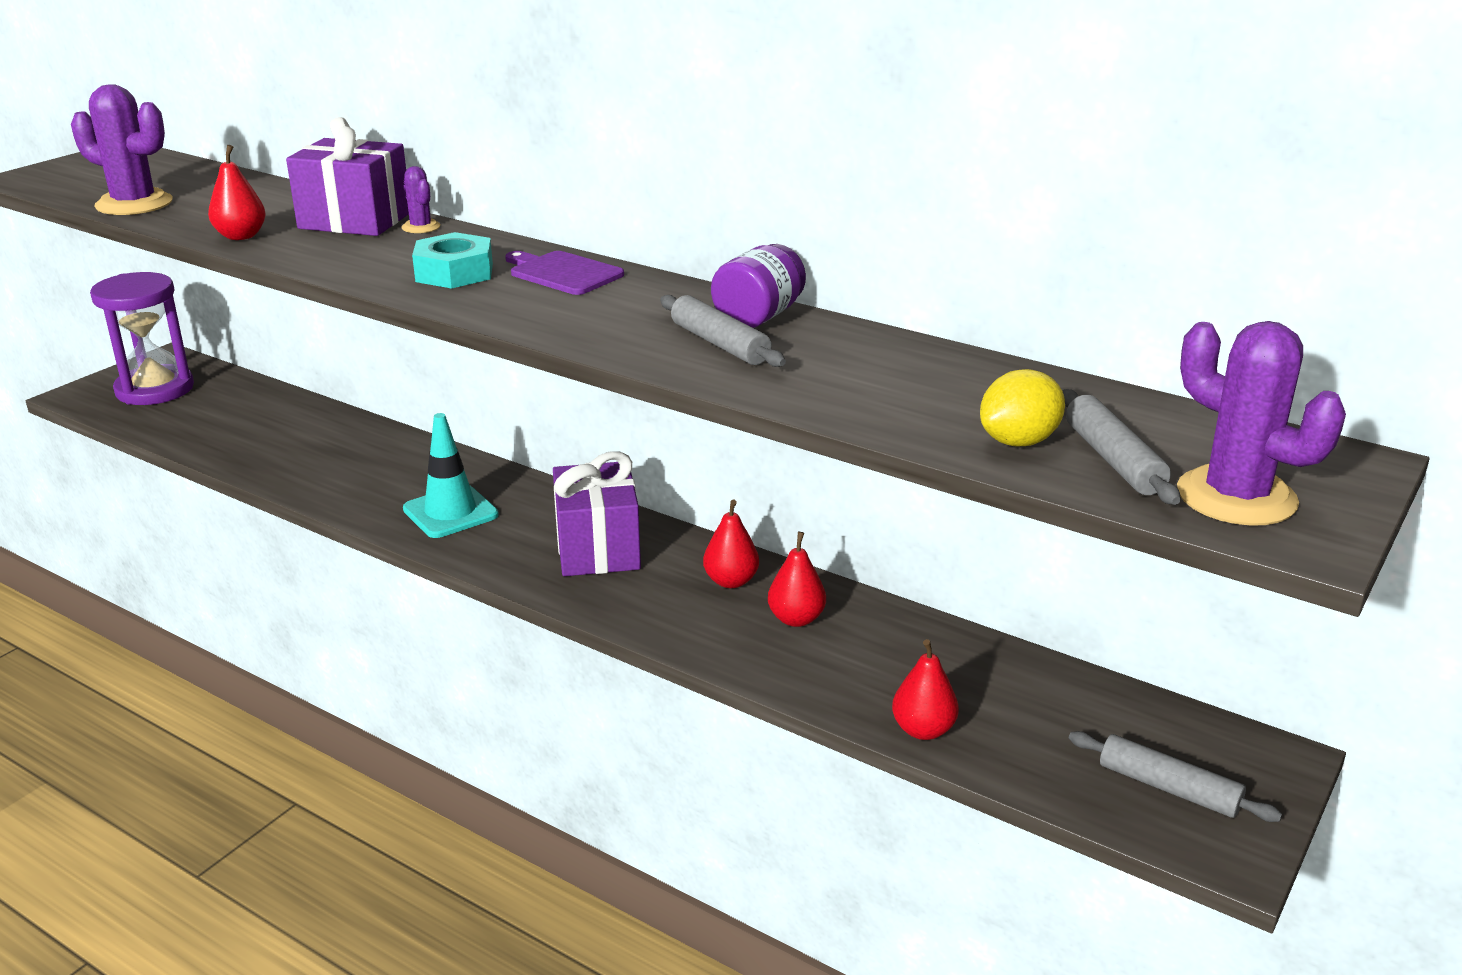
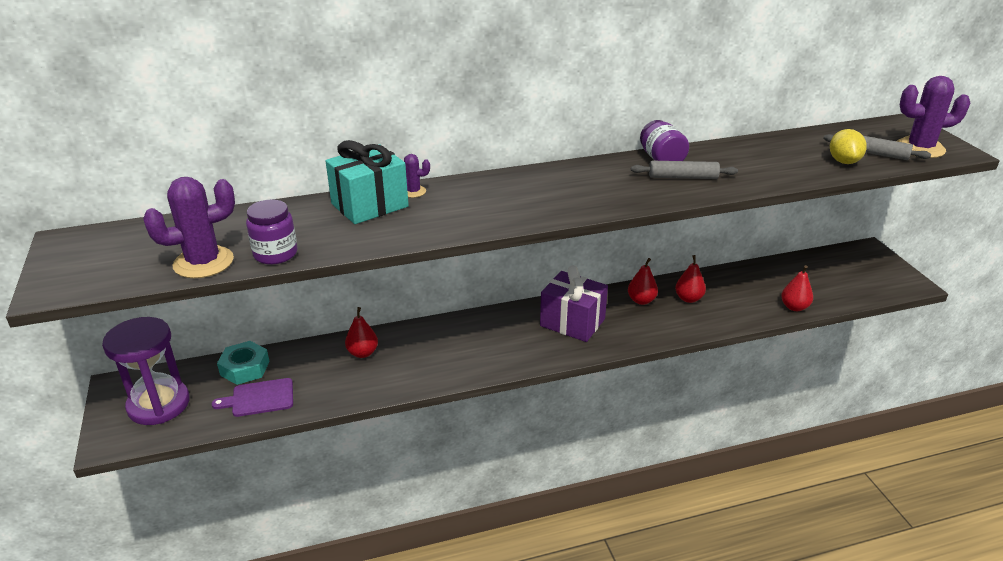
camera: 50 degrees left, 5 degrees up
(186, 221) = (275, 254): none -> purple jar
(241, 236) = (338, 244): red pear -> red pear (363, 353)
(355, 221) = (369, 205): purple gift -> turquoise gift
(450, 512) = (481, 350): turquoise traffic cone -> none
(454, 272) = (501, 204): turquoise nut -> turquoise nut (245, 368)
(563, 273) = (543, 180): purple cutting board -> purple cutting board (259, 398)
(1168, 788) = (869, 277): grey rolling pin -> none

